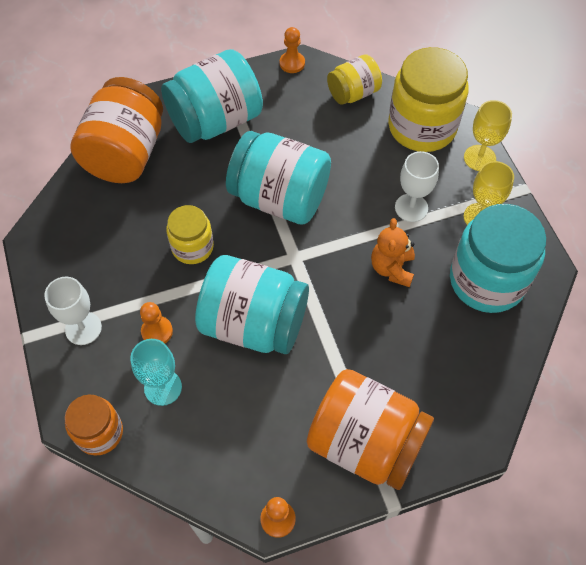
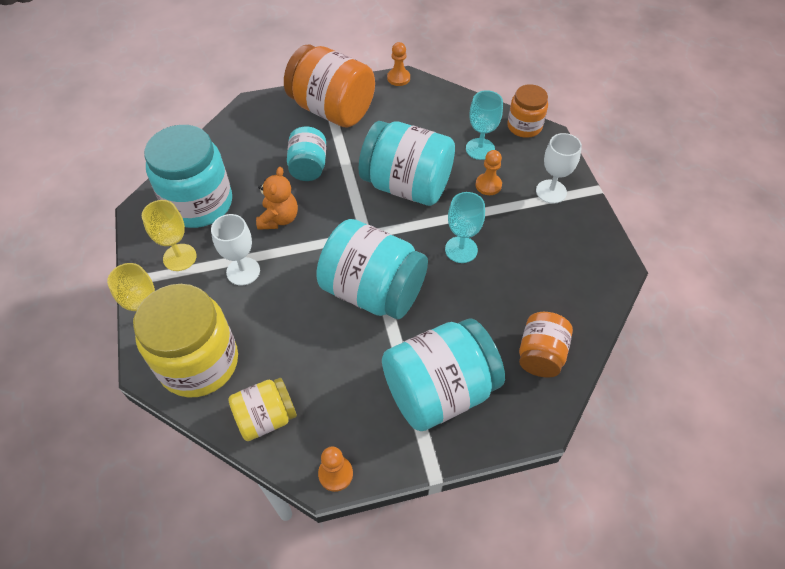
camera: 175 degrees left, 5 degrees down
(126, 153) = (540, 355): orange jar -> orange jar, size x0.56
(192, 247) = (461, 249): yellow jar -> turquoise goblet
(376, 341) = (308, 167): none -> turquoise jar

